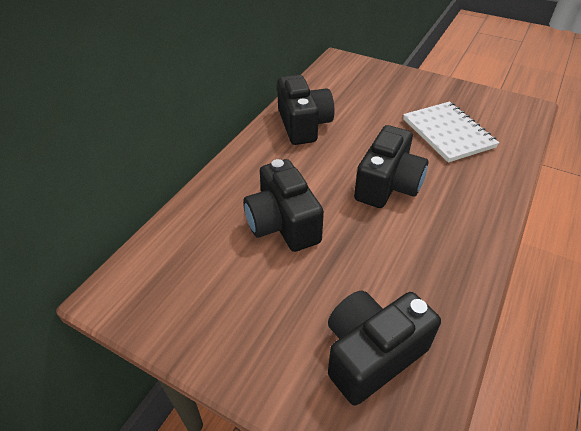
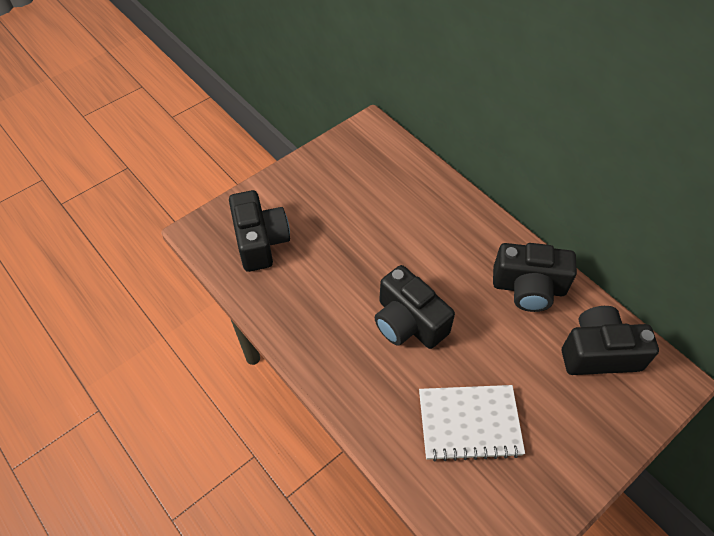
camera: 110 degrees right, 10 degrees up
(283, 223) = (393, 229): black camera -> black camera (599, 353)

